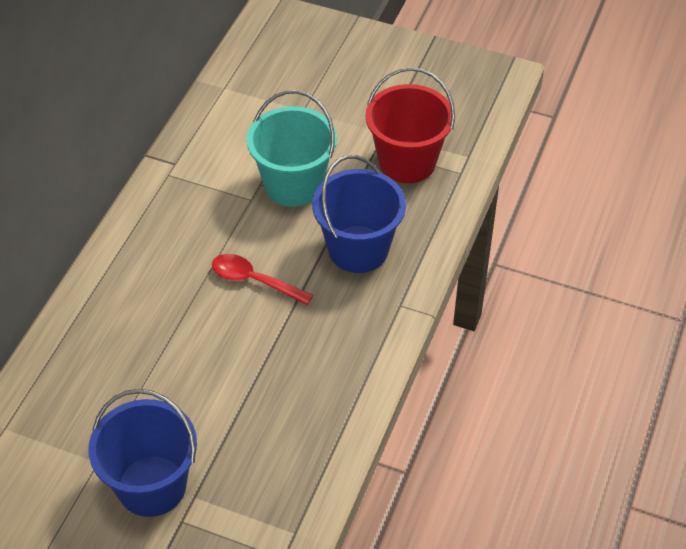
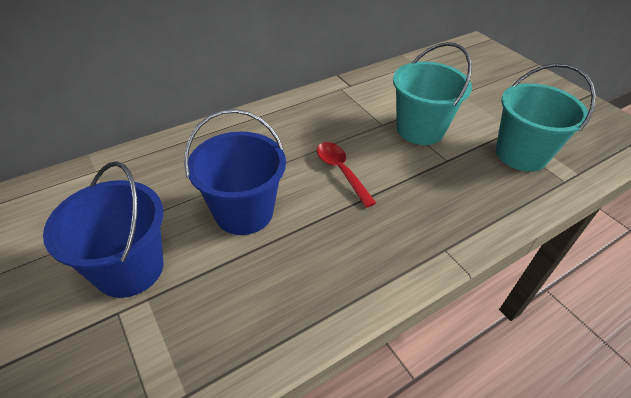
camera: 35 degrees right, 5 degrees down
(358, 249) = (438, 191): blue bucket -> blue bucket (244, 212)
(407, 162) = (521, 154): red bucket -> turquoise bucket

